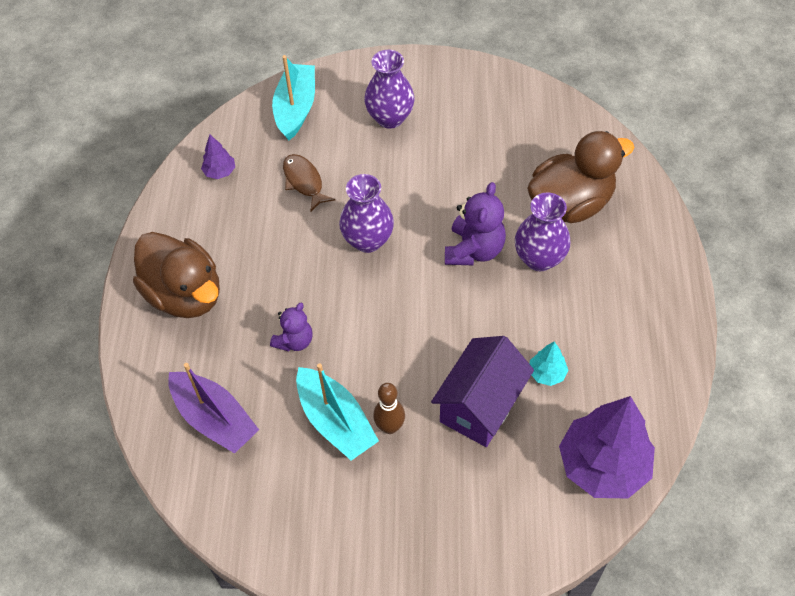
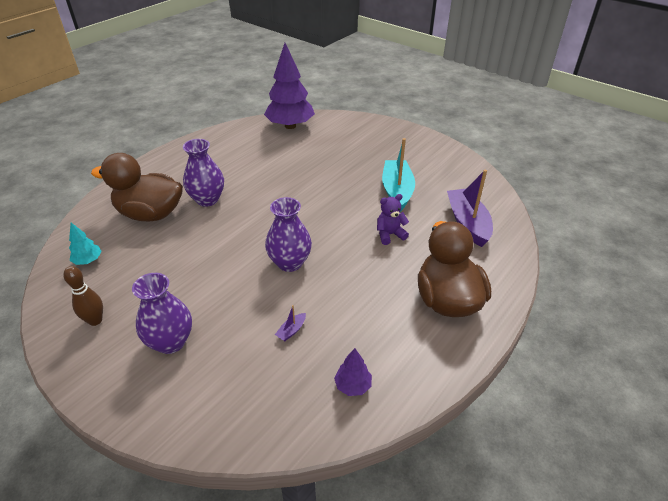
camera: 145 degrees left, 15 degrees down
(296, 108) = (231, 408): turquoise boat -> none
(304, 181) = (291, 330): brown fish -> purple boat
(390, 427) = (370, 176): brown bowling pin -> brown bowling pin (95, 320)
(474, 250) = (235, 222): purple teddy bear -> none
(480, 406) = (317, 163): purple house -> none
(547, 373) = (271, 159): turquoise tree -> turquoise tree (88, 261)

